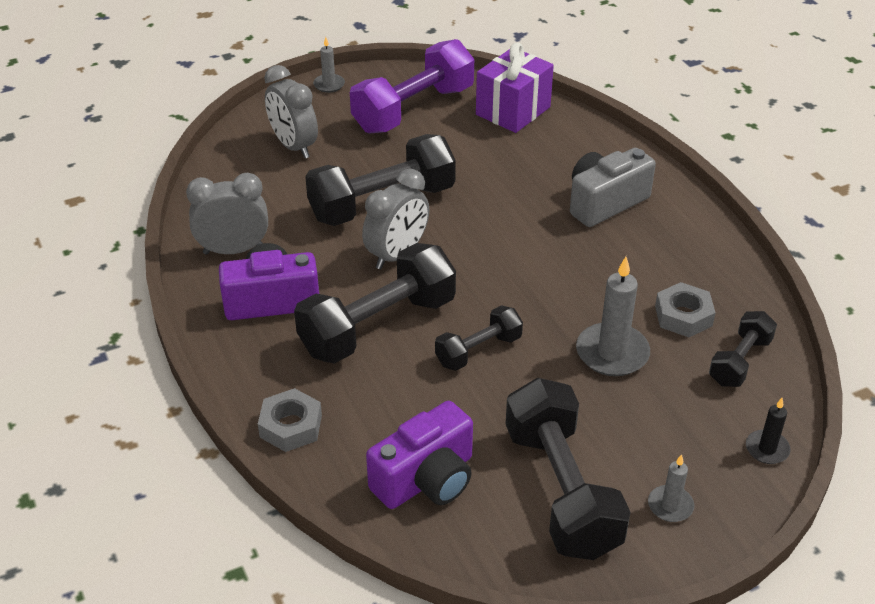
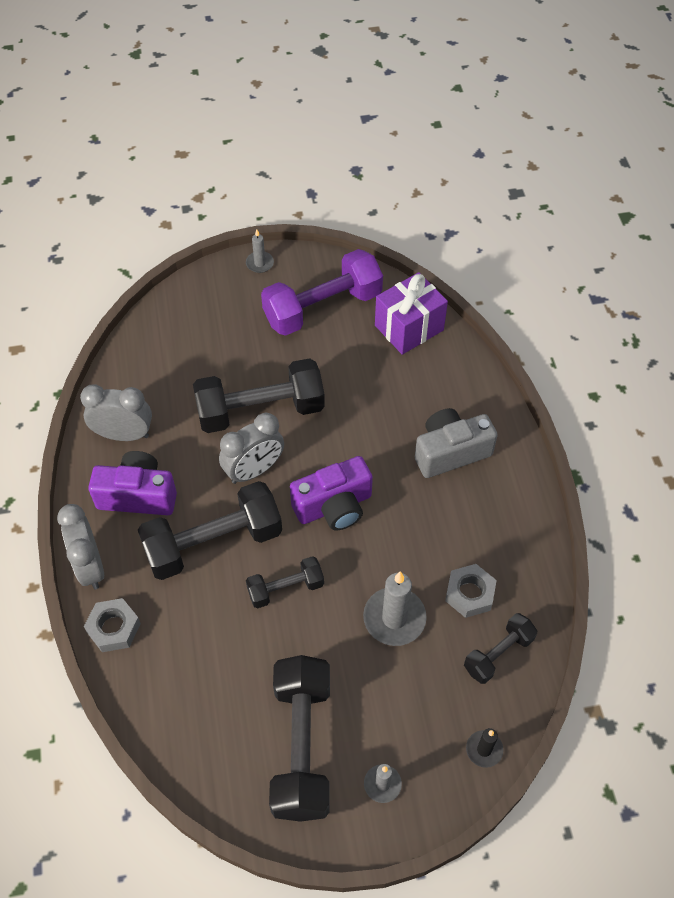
camera: 15 degrees right, 15 degrees up
(293, 146) = (207, 329): grey clock -> grey clock (90, 566)
(426, 479) = (200, 707): purple camera -> purple camera (334, 506)

